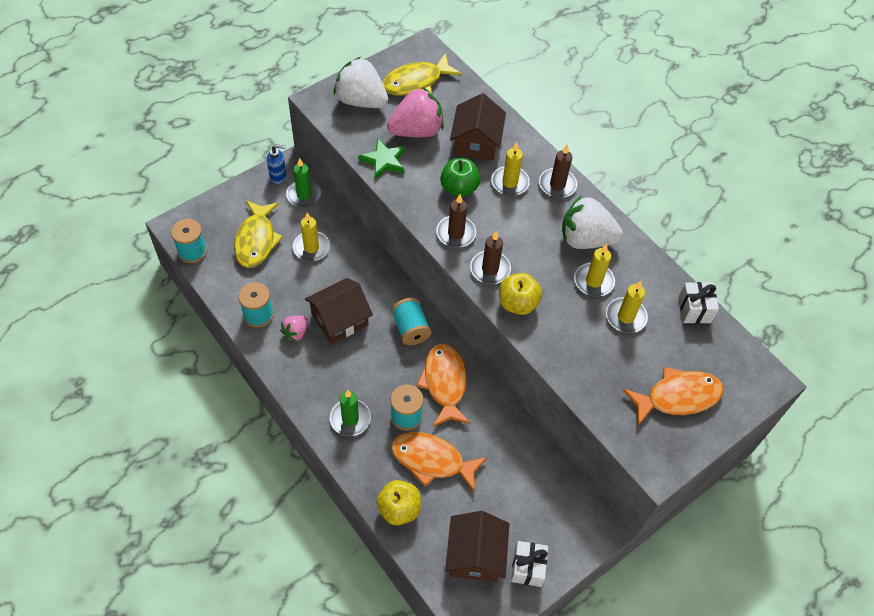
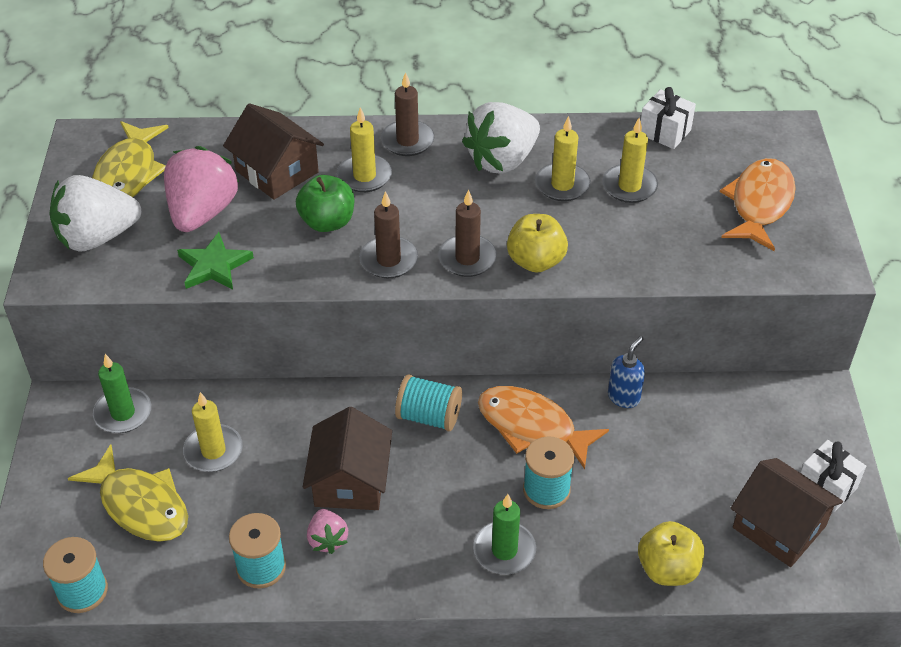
camera: 50 degrees left, 10 degrees down
(278, 177) = (64, 424): blue soap dispenser -> blue soap dispenser (624, 397)
(432, 460) = (626, 498): orange fish -> none

